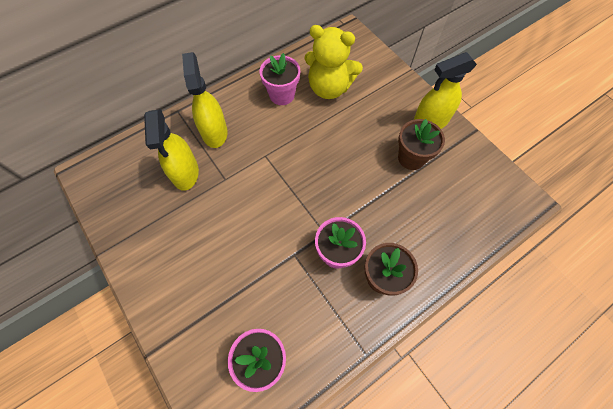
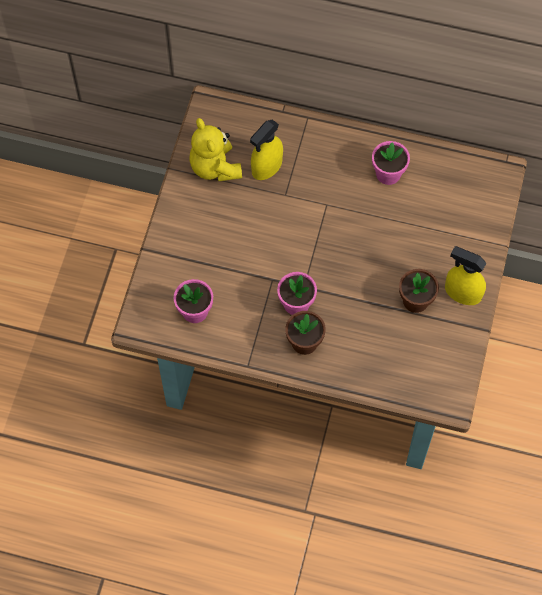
camera: 50 degrees right, 0 degrees up
(214, 132) = (314, 156): yellow spray bottle -> none
(329, 88) = (427, 200): yellow teddy bear -> yellow teddy bear (215, 167)

